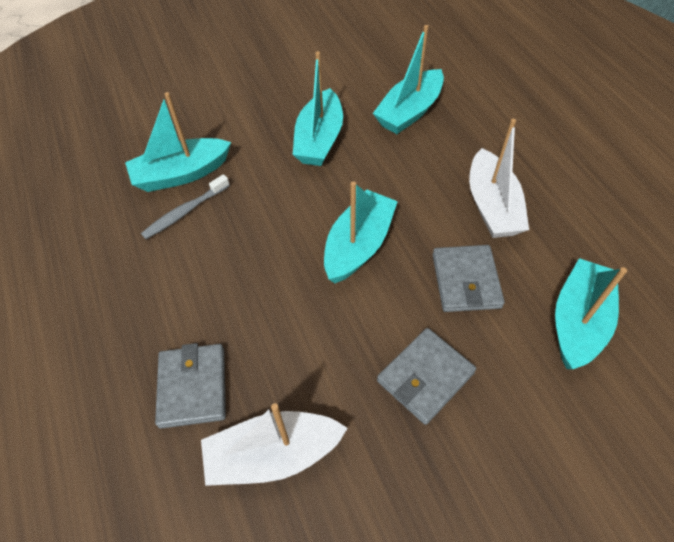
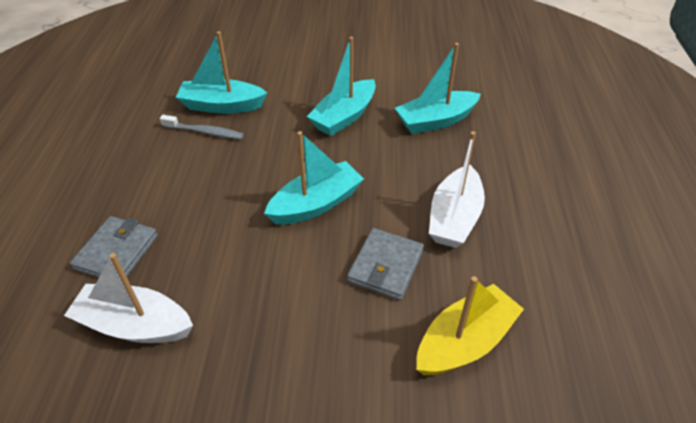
camera: 25 degrees right, 10 degrees down
(185, 212) = (204, 132): grey toothbrush -> grey toothbrush turned 150 degrees counterclockwise
(425, 377) = (294, 324): grey wallet -> none
(578, 321) = (465, 342): turquoise boat -> yellow boat

